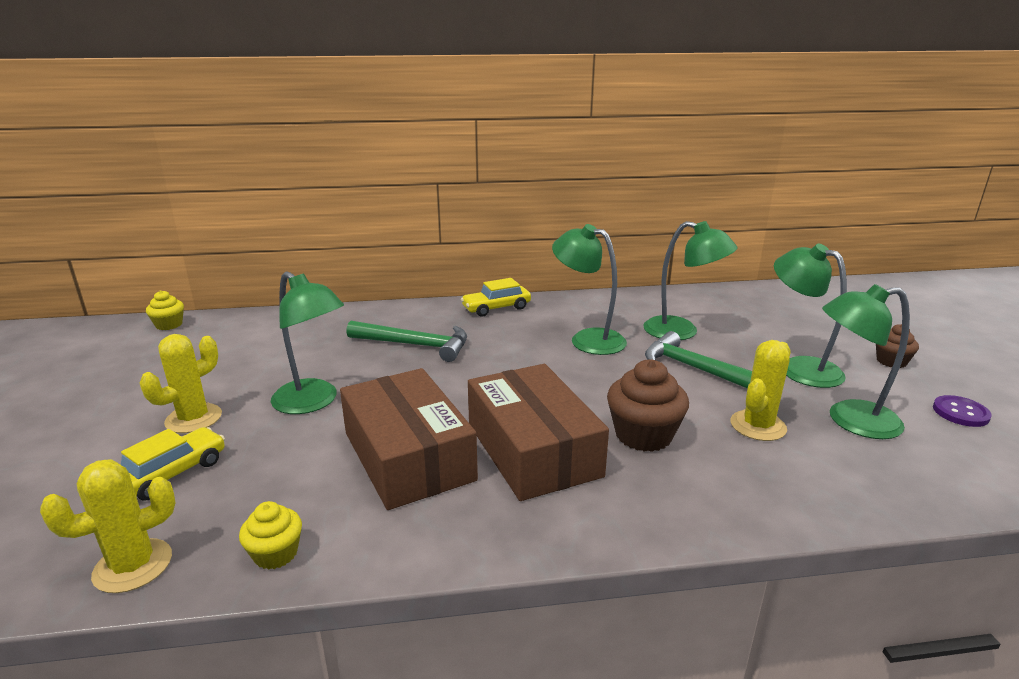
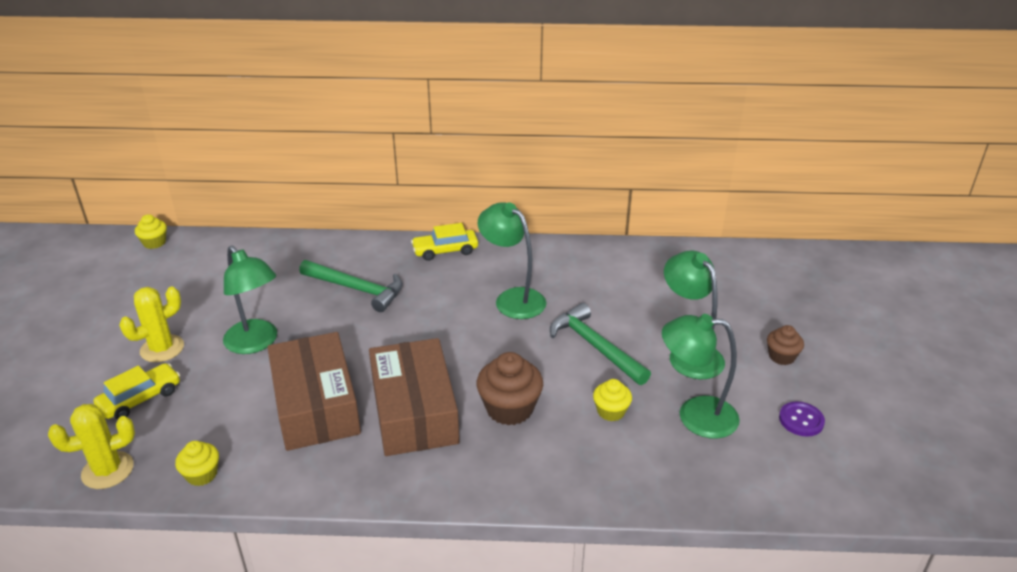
camera: 10 degrees right, 10 degrees up
(682, 331) = (605, 299): green lamp -> none
(758, 426) = (611, 411): yellow cactus -> yellow cupcake

